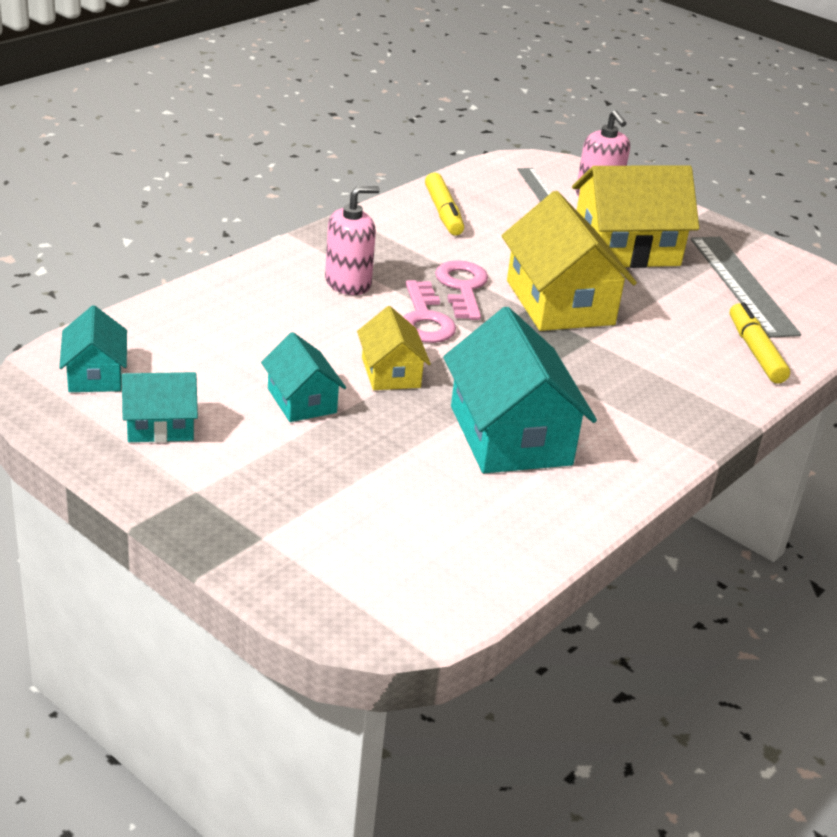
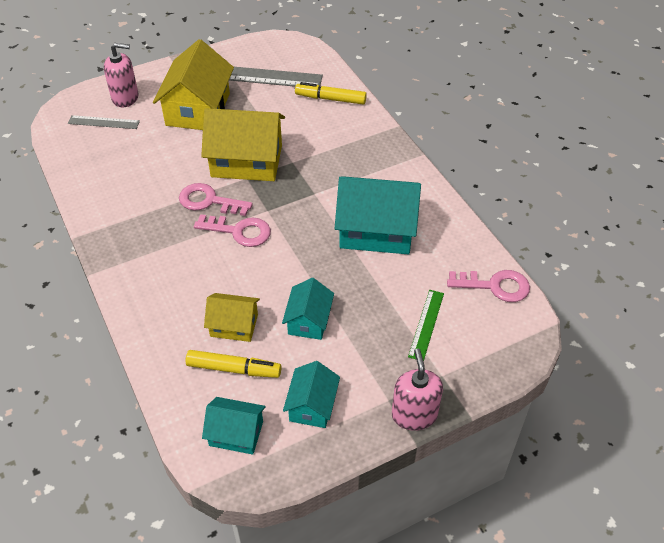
camera: 65 degrees left, 15 degrees up
(301, 401) = (309, 320): turquoise house -> turquoise house turned 75 degrees counterclockwise
(348, 283) = (176, 258): pink soap dispenser -> pink soap dispenser (414, 415)
(352, 509) = (426, 324): none -> green ruler
(390, 372) = (293, 266): yellow house -> yellow house (234, 325)
(443, 212) = (107, 180): yellow marker -> yellow marker (233, 369)
(474, 574) = (495, 286): none -> pink key

